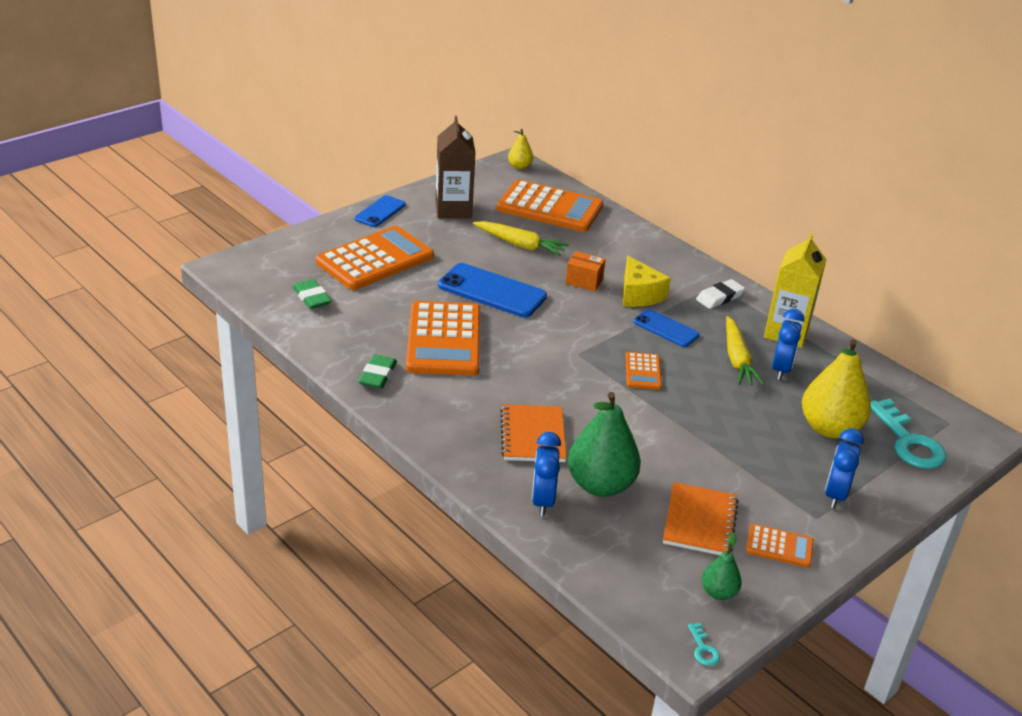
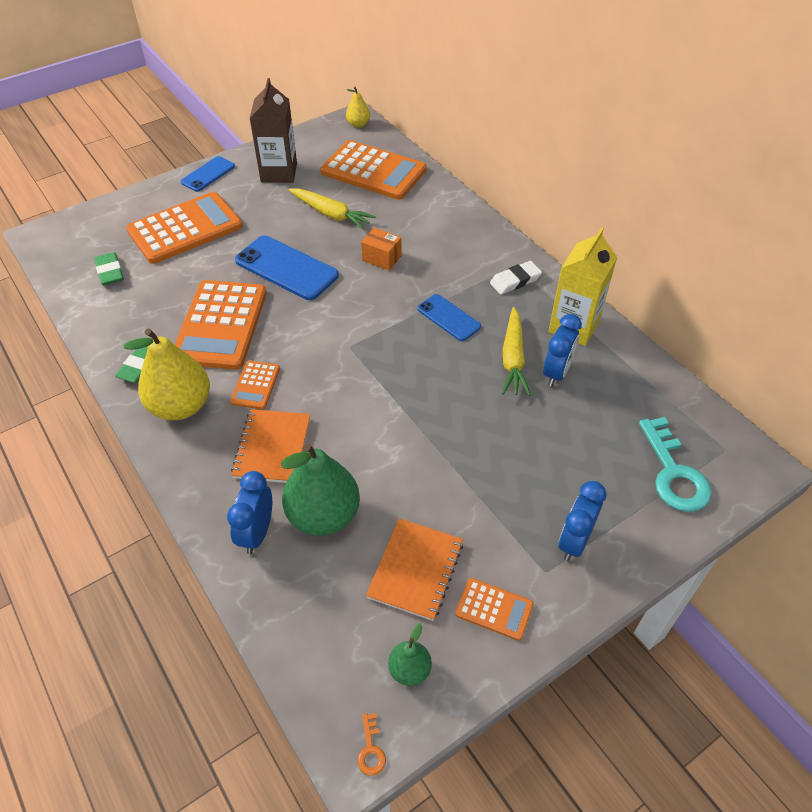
camera: 10 degrees right, 15 degrees up
(639, 294) = (432, 275): yellow cheese -> none
(642, 371) = (409, 370): orange calculator -> orange calculator (255, 385)
(703, 649) = (371, 749): turquoise key -> orange key
(829, 428) = (590, 451): yellow pear -> yellow pear (181, 406)

